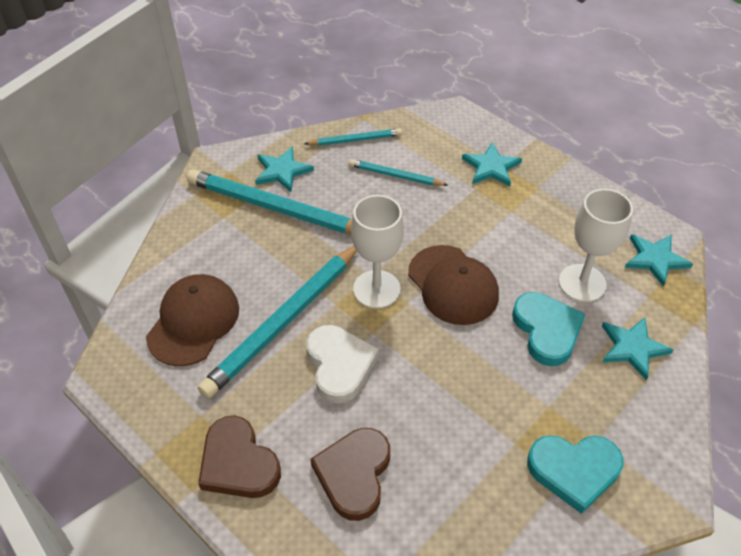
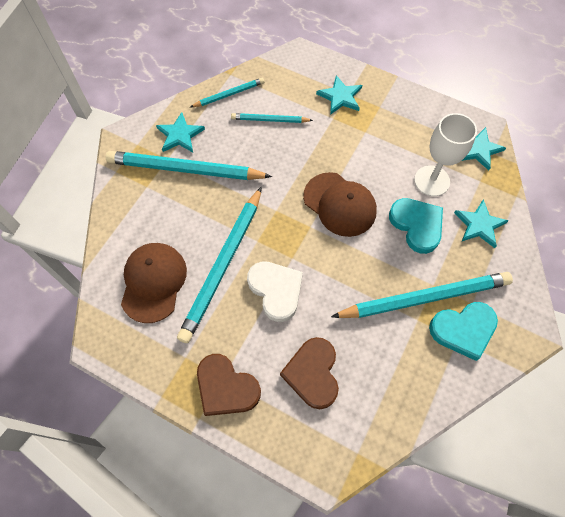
camera: 15 degrees left, 15 degrees up
(376, 289) = (284, 221): white goblet -> none
(531, 418) = (424, 298): none -> turquoise pencil

